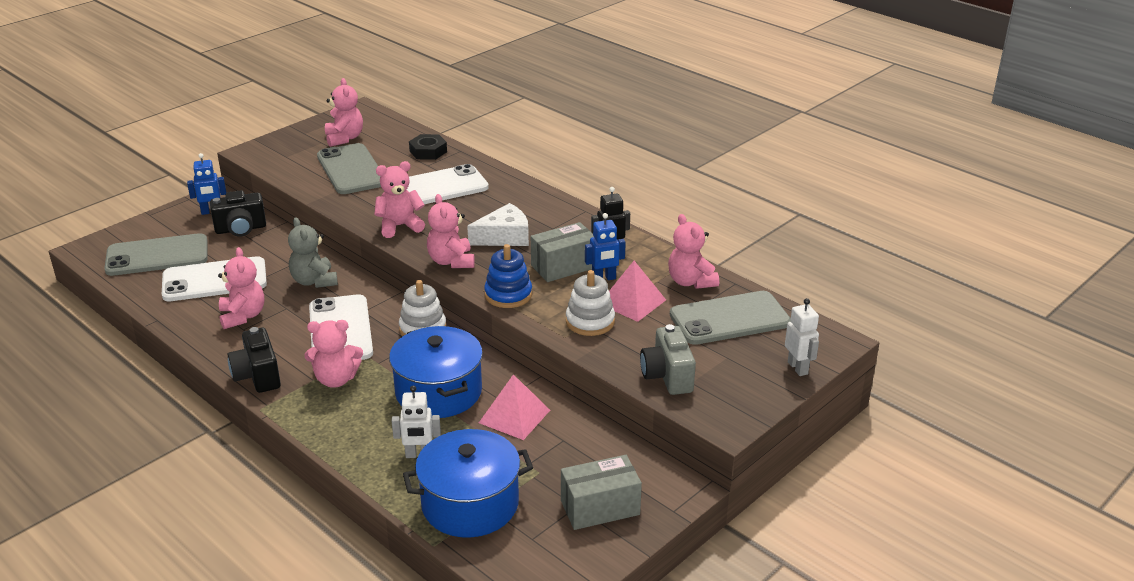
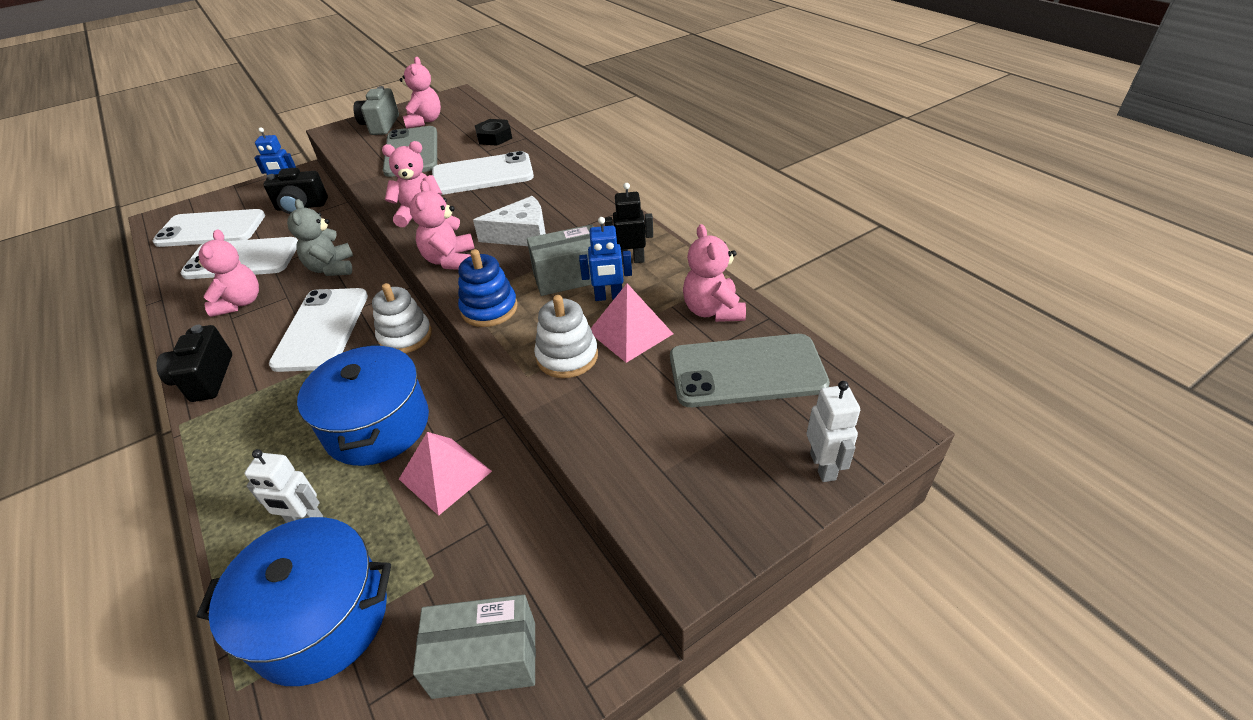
camera: 15 degrees right, 10 degrees up
(157, 256) = (211, 229): grey phone -> white phone
(336, 379) = (279, 393): pink teddy bear -> none
(667, 376) = (633, 457): grey camera -> grey camera (380, 125)

